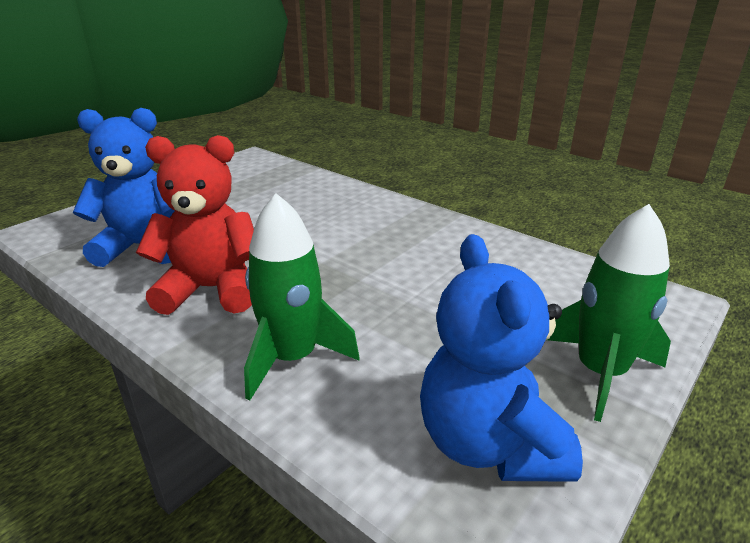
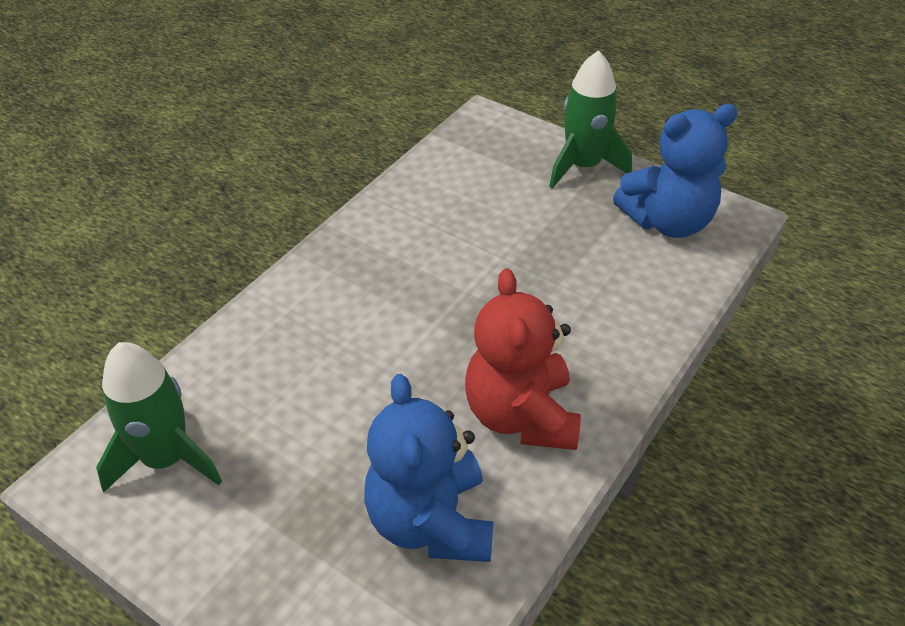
camera: 95 degrees left, 15 degrees up
(292, 358) = (613, 329): green rocket -> green rocket (166, 458)

